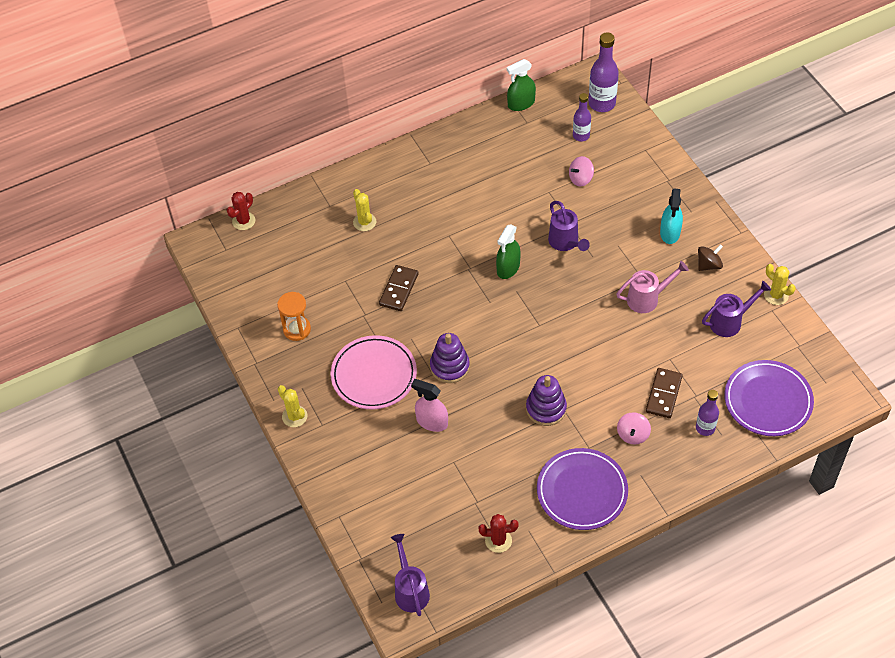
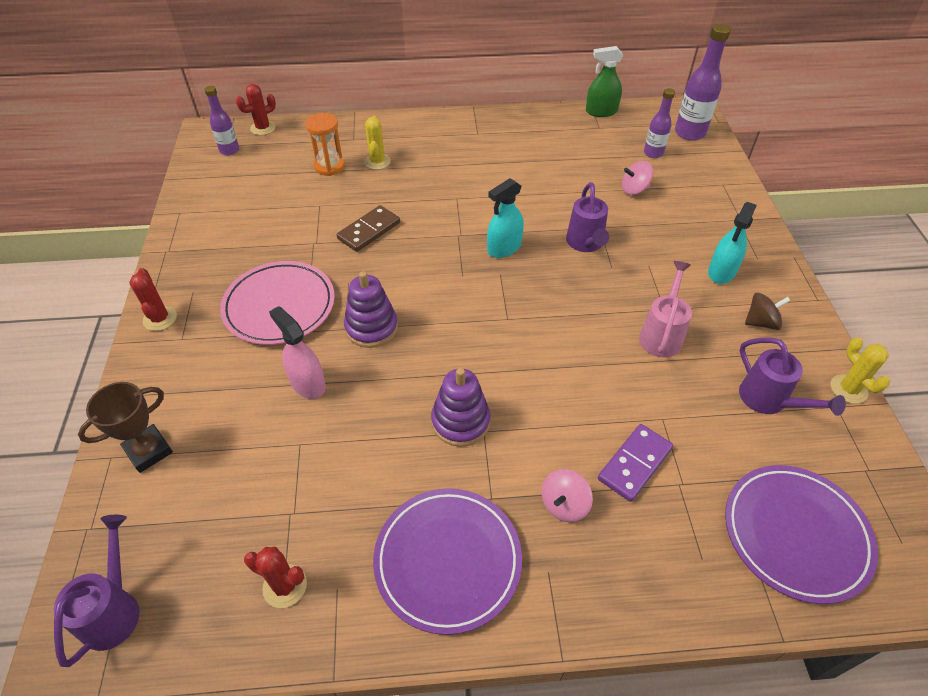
camera: 20 degrees right, 5 degrees down
(294, 416) = (160, 318): yellow cactus -> red cactus
(297, 329) = (235, 233): orange hourglass -> orange hourglass (329, 166)
(360, 503) = (149, 451): none -> brown trophy
(508, 268) = (504, 248): green spray bottle -> turquoise spray bottle
(647, 299) = (661, 335): pink watering can -> pink watering can turned 75 degrees counterclockwise
(664, 394) = (635, 464): brown domino -> purple domino
(705, 428) = (679, 538): purple bottle -> purple bottle (229, 150)
(730, 322) = (768, 400): purple watering can -> purple watering can turned 60 degrees clockwise

